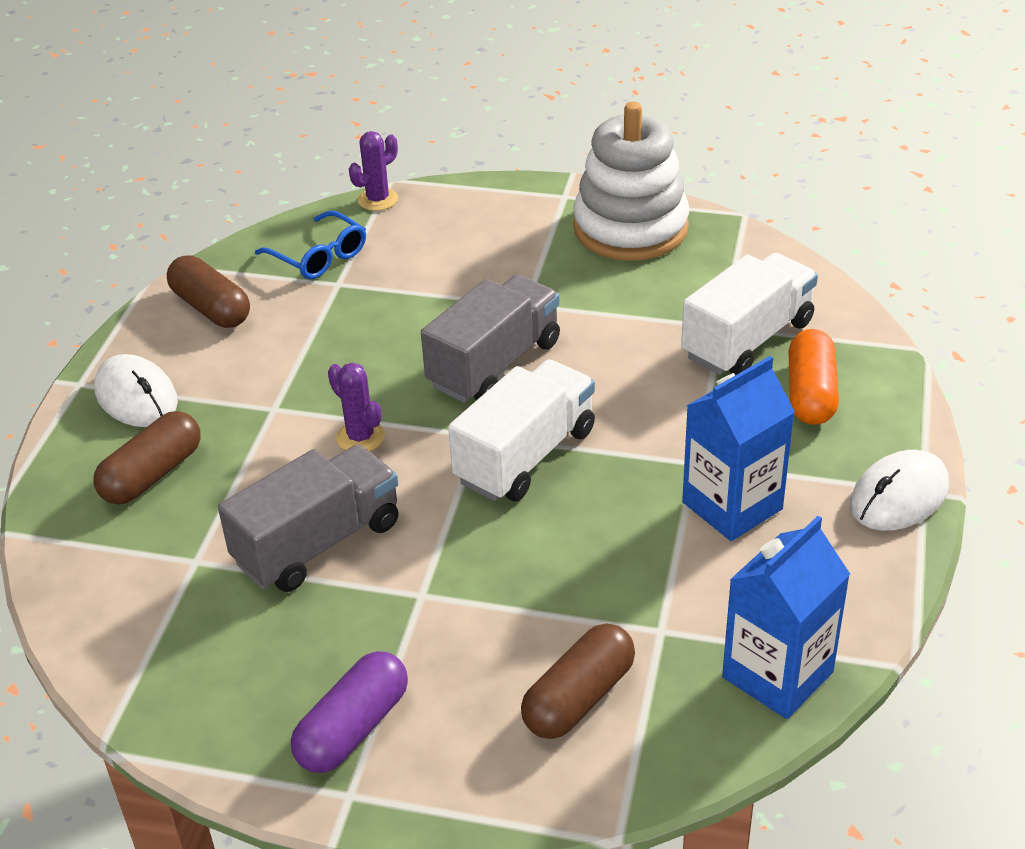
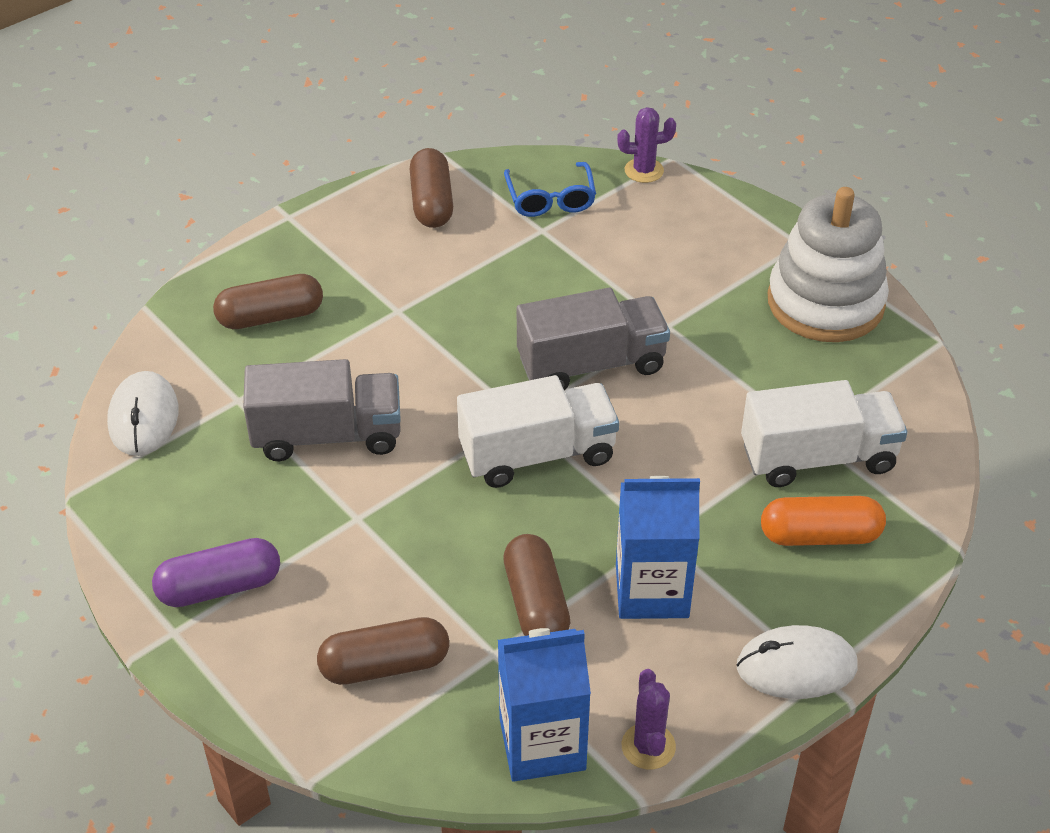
camera: 35 degrees right, 5 degrees up
(136, 397) = (315, 248): white mouse -> white mouse (143, 418)
(360, 437) = (435, 369): purple cactus -> purple cactus (648, 746)
(652, 571) = (536, 604): none -> brown capsule
(811, 393) = (820, 536): orange capsule -> orange capsule turned 45 degrees clockwise

